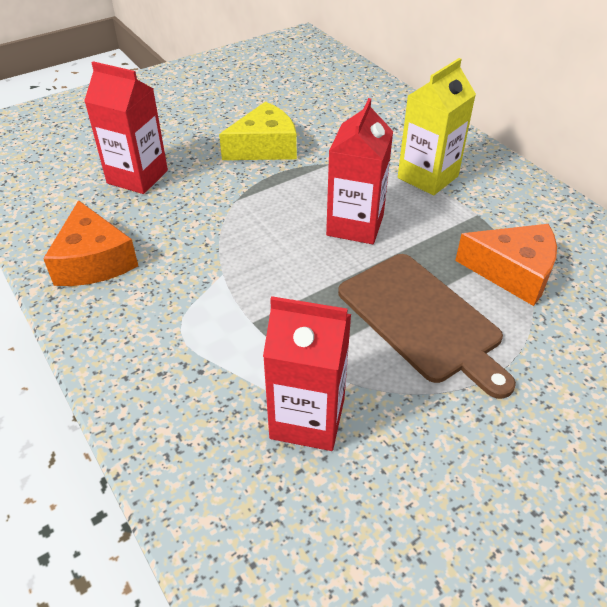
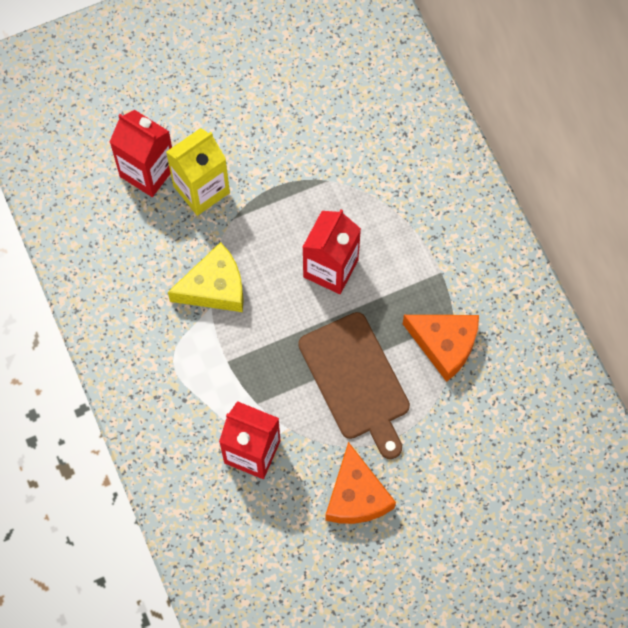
camera: 10 degrees right, 25 degrees up
(93, 261) = (108, 275): orange cheese -> orange cheese (356, 496)
(264, 147) = (270, 145): yellow cheese -> yellow cheese (215, 287)
(427, 177) = (413, 215): yellow carton -> yellow carton (201, 189)

